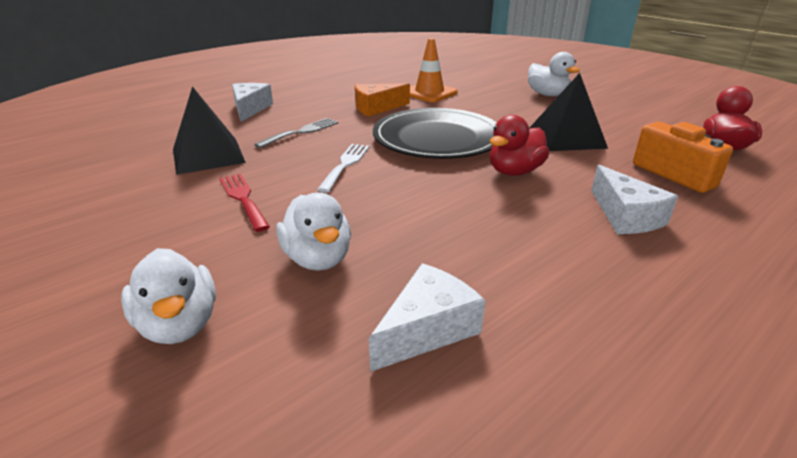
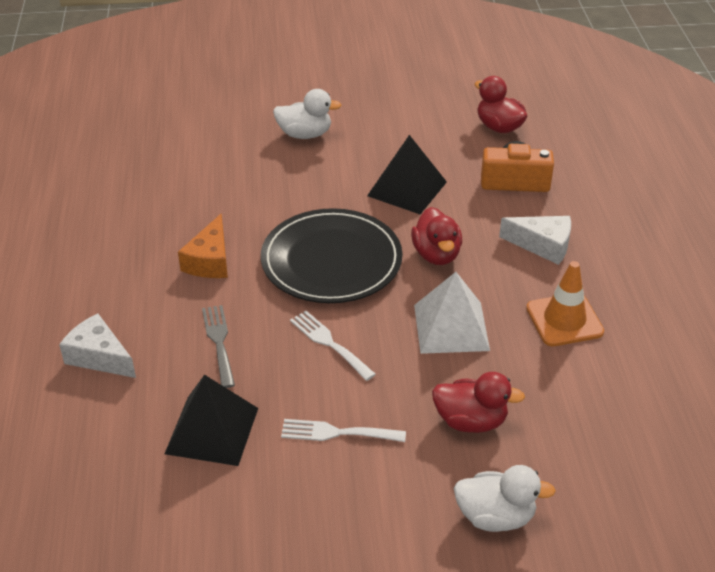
camera: 55 degrees left, 10 degrees up
(243, 199) = (337, 433): red fork -> white fork
(318, 258) = (471, 421): white duck -> red duck
(427, 329) = (583, 403): white cheese -> none
(429, 93) = (208, 203): orange traffic cone -> orange traffic cone (564, 320)
(435, 206) = (451, 327): none -> white pyramid

